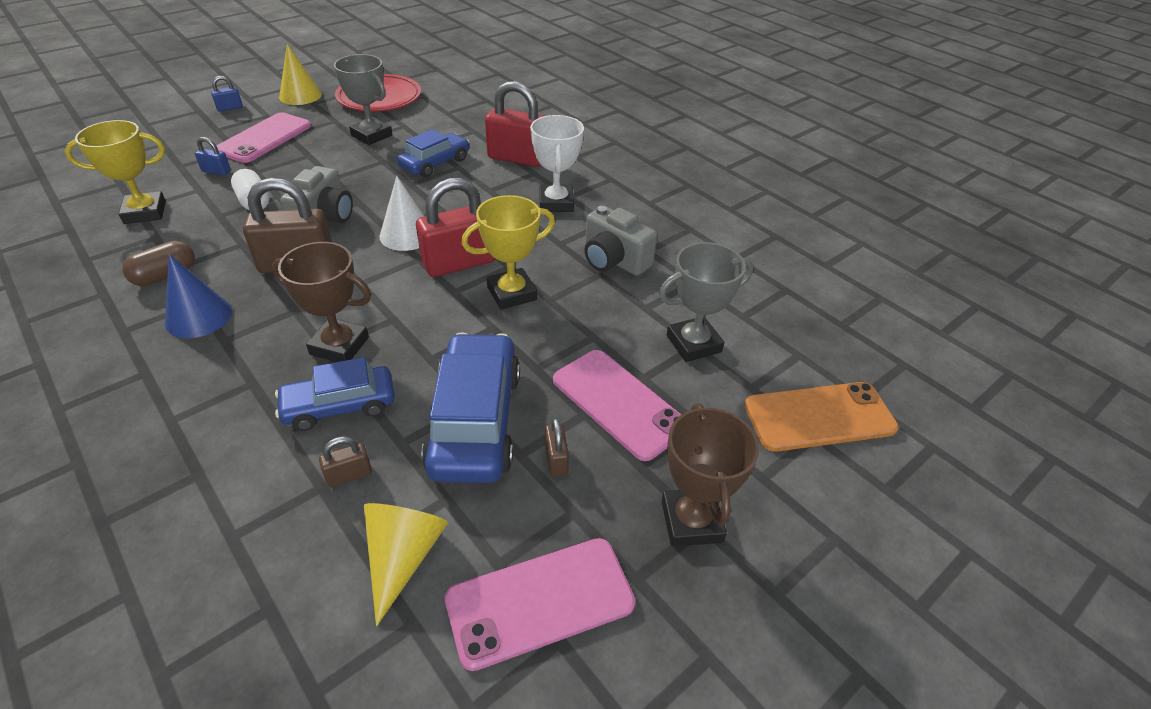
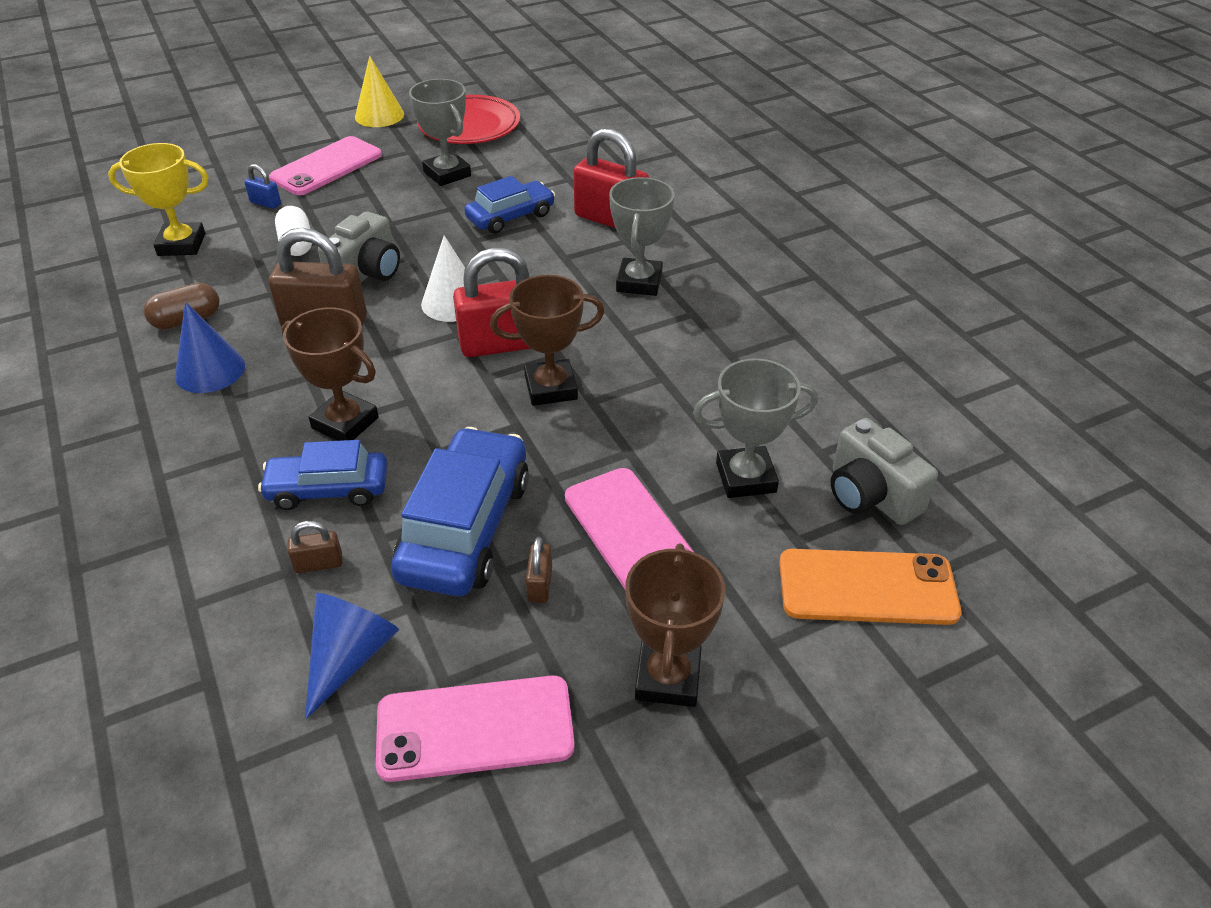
camera: 15 degrees right, 0 degrees up
(230, 108) = (298, 125): blue padlock -> none
(403, 557) = (350, 657): yellow cone -> blue cone
(512, 293) = (551, 388): yellow trophy -> brown trophy
(556, 203) = (639, 282): white trophy -> grey trophy
(614, 260) = (685, 363): grey camera -> grey camera (870, 495)

